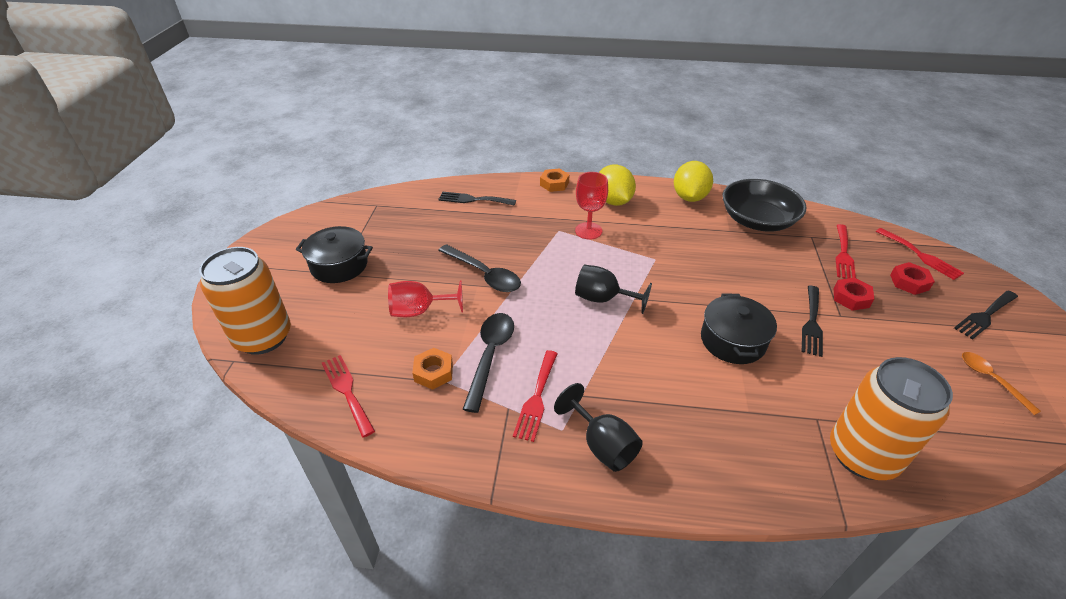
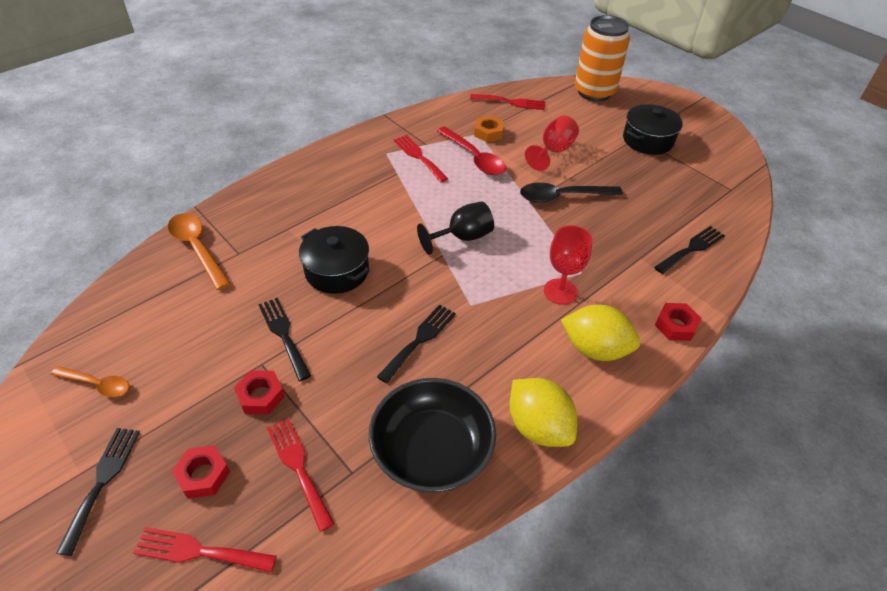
camera: 130 degrees right, 5 degrees up
(490, 356) = (474, 158): black spoon -> red spoon
(554, 184) = (676, 325): orange nut -> red nut
(602, 445) = (357, 160): black goblet -> none
(712, 263) = (419, 340): none -> black fork
(862, 455) = (197, 248): orange can -> orange spoon

